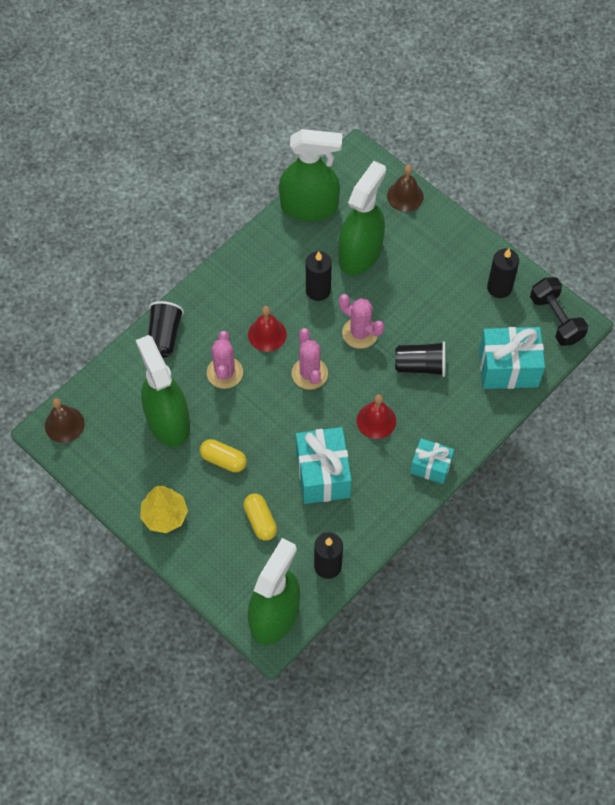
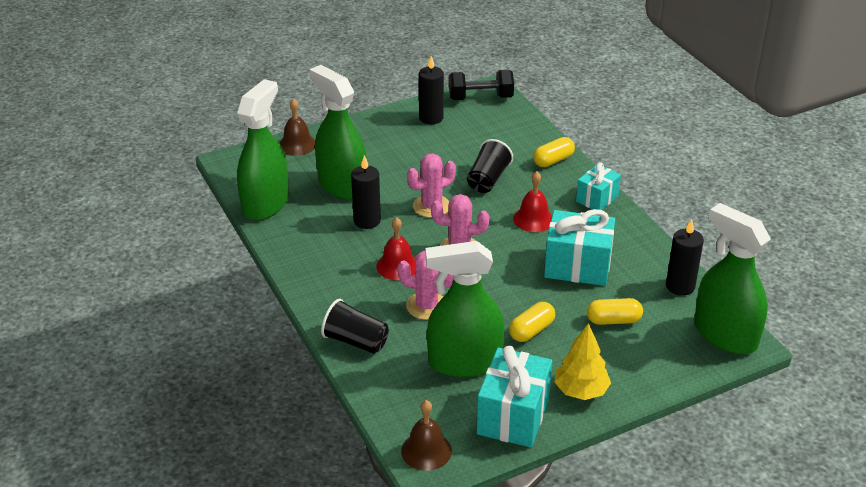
camera: 70 degrees left, 25 degrees down
(476, 413) = (553, 160): none -> yellow capsule
(508, 368) = (516, 133): turquoise gift -> turquoise gift (513, 416)

